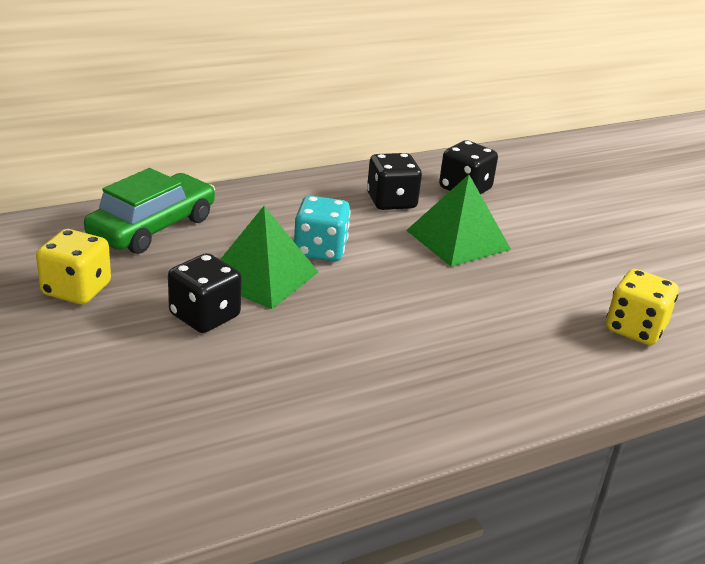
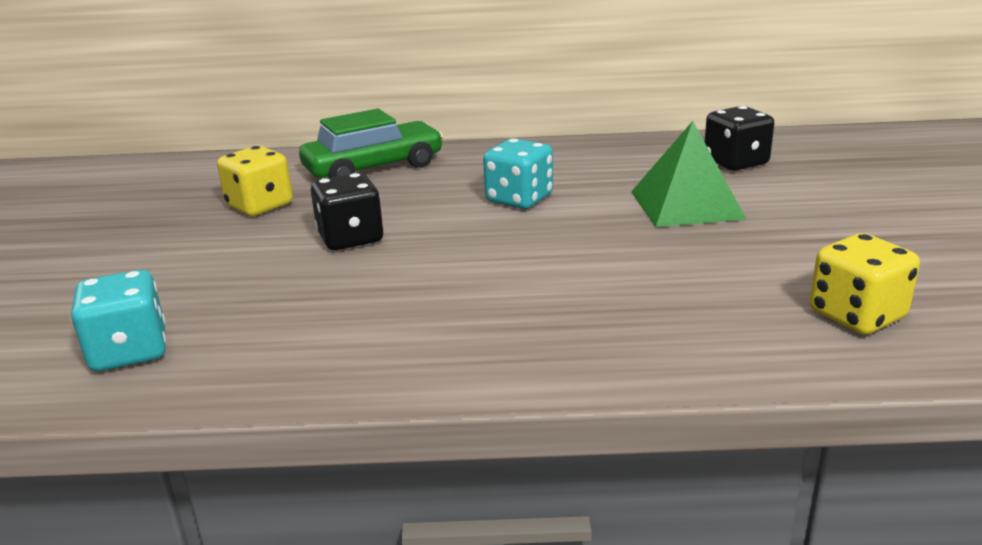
camera: 30 degrees right, 5 degrees down
(109, 477) = (129, 351): none -> turquoise dice
(261, 276) = (438, 213): green pyramid -> none
(391, 201) = (637, 166): black dice -> none

